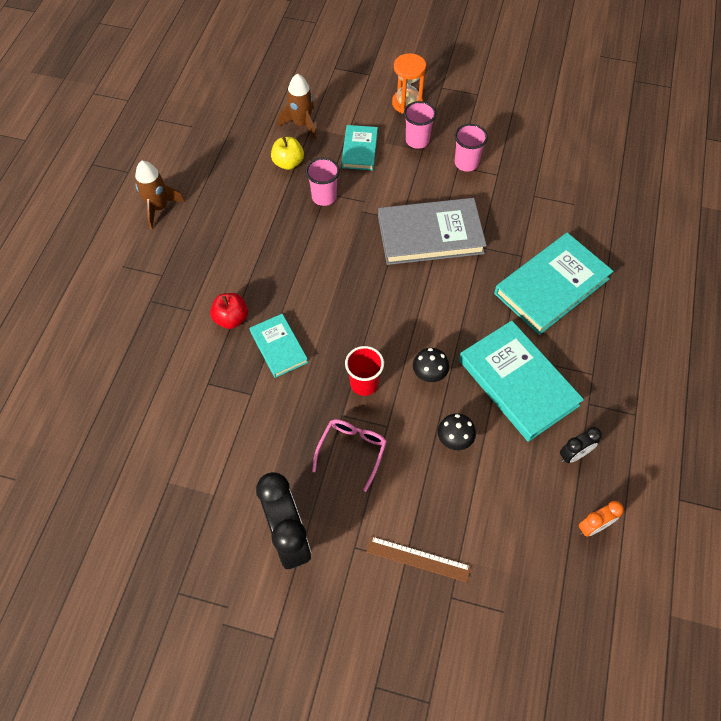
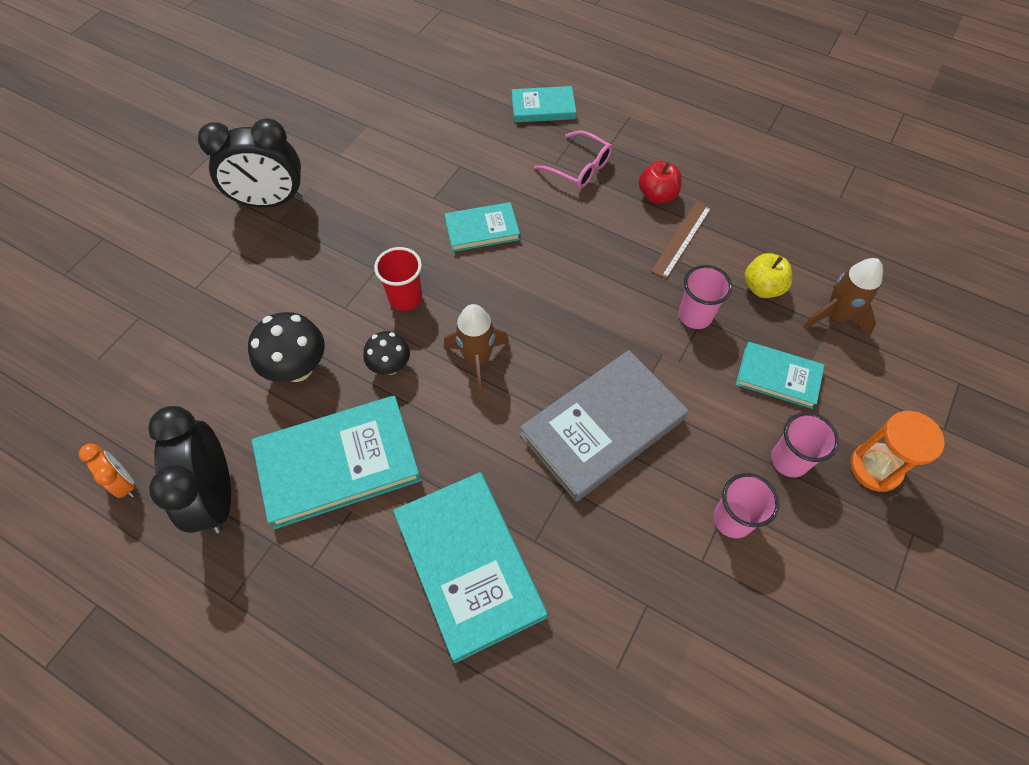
camera: 105 degrees right, 0 degrees up
(120, 334) = (543, 107): none -> turquoise book
(159, 208) = (706, 153): brown rocket -> brown rocket (477, 360)
(231, 319) = (533, 195): red apple -> red apple (657, 195)
(352, 450) = (332, 270): pink glasses -> pink glasses (580, 168)
(418, 559) = (190, 299): brown ruler -> brown ruler (681, 239)
(430, 235) = (602, 427): grey book -> grey book turned 45 degrees clockwise
(454, 440) = (298, 368): black mushroom -> black mushroom, size x1.57
(574, 455) = (216, 495): black clock -> black clock, size x1.98
(593, 526) = (124, 483): orange clock -> orange clock turned 150 degrees clockwise

